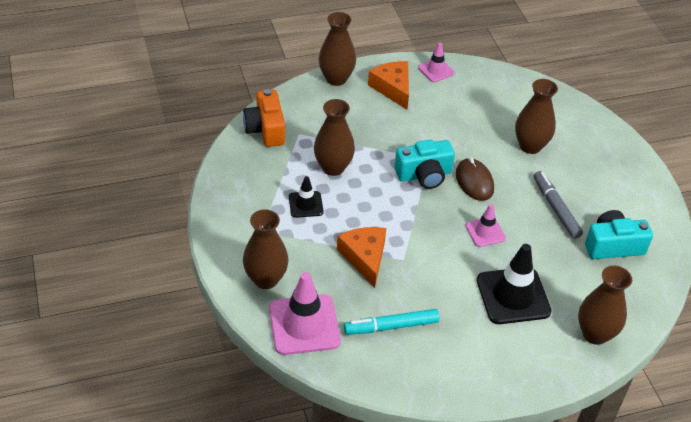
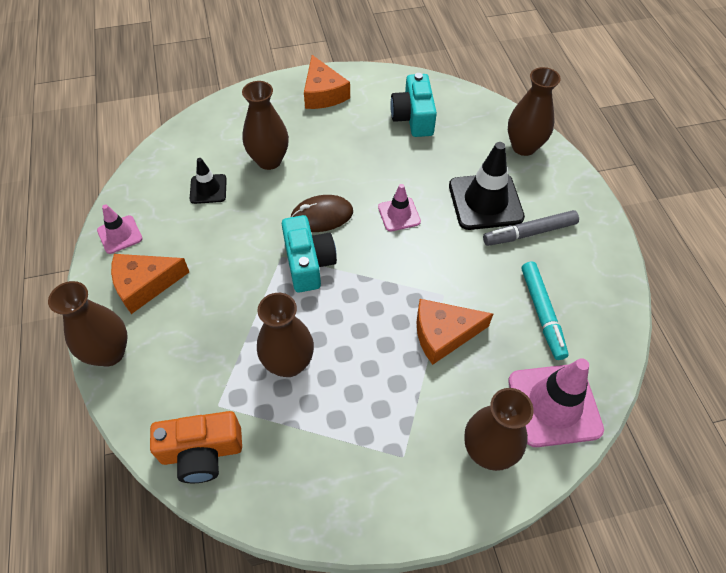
camera: 85 degrees left, 10 degrees up
(306, 204) = (356, 399): black traffic cone -> black traffic cone (208, 189)
(556, 208) = (364, 152): grey marker -> grey marker (529, 233)
(626, 178) = (323, 93): none -> orange cheese

